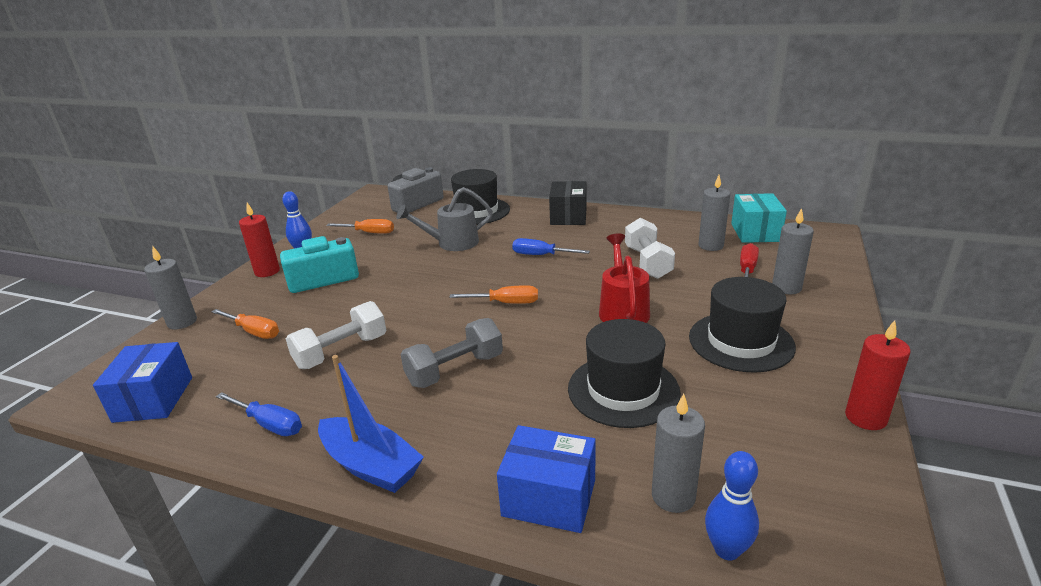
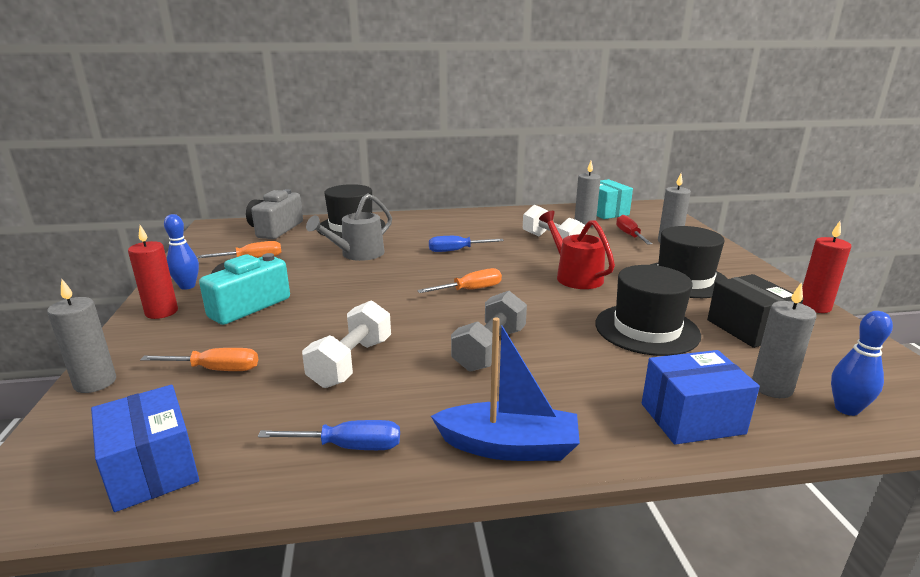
camera: 30 degrees left, 5 degrees down
(568, 216) = (445, 220): black box -> black box (748, 329)

